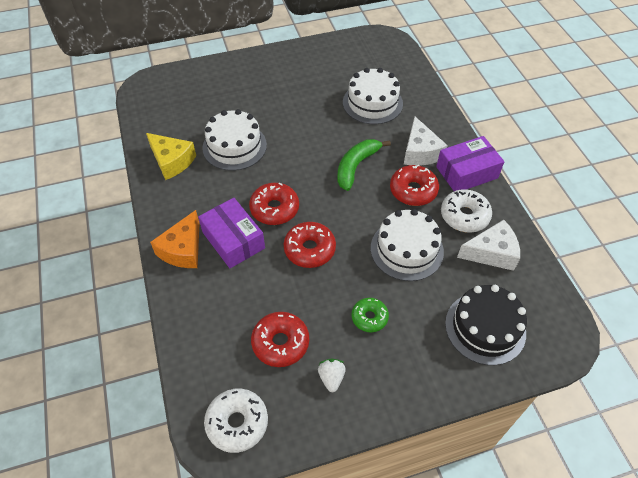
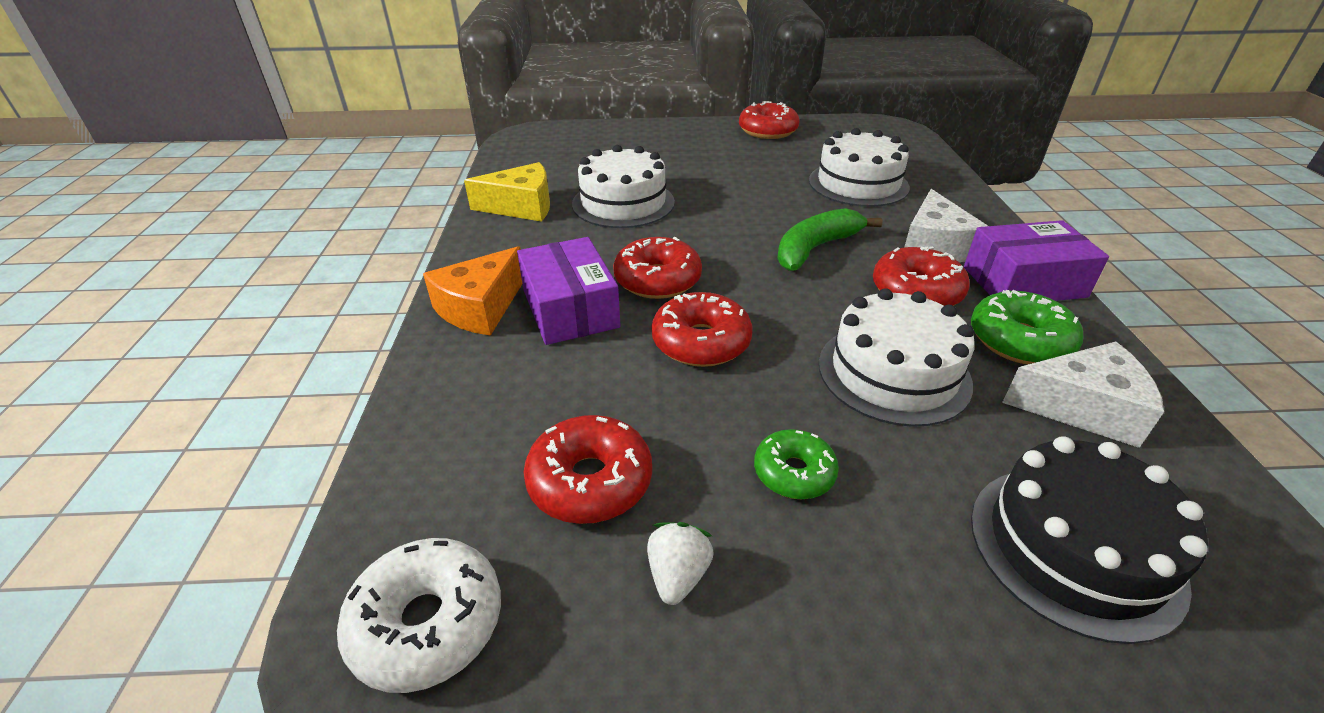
camera: 15 degrees right, 15 degrees down
(172, 161) = (521, 206): yellow cheese -> yellow cheese turned 60 degrees counterclockwise
(307, 56) = (767, 131): none -> red donut
(464, 216) = (1019, 341): white donut -> green donut

